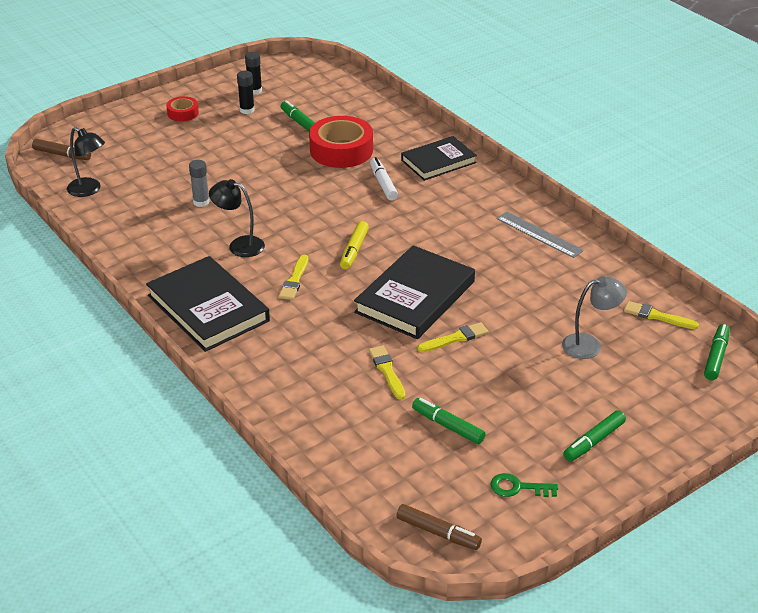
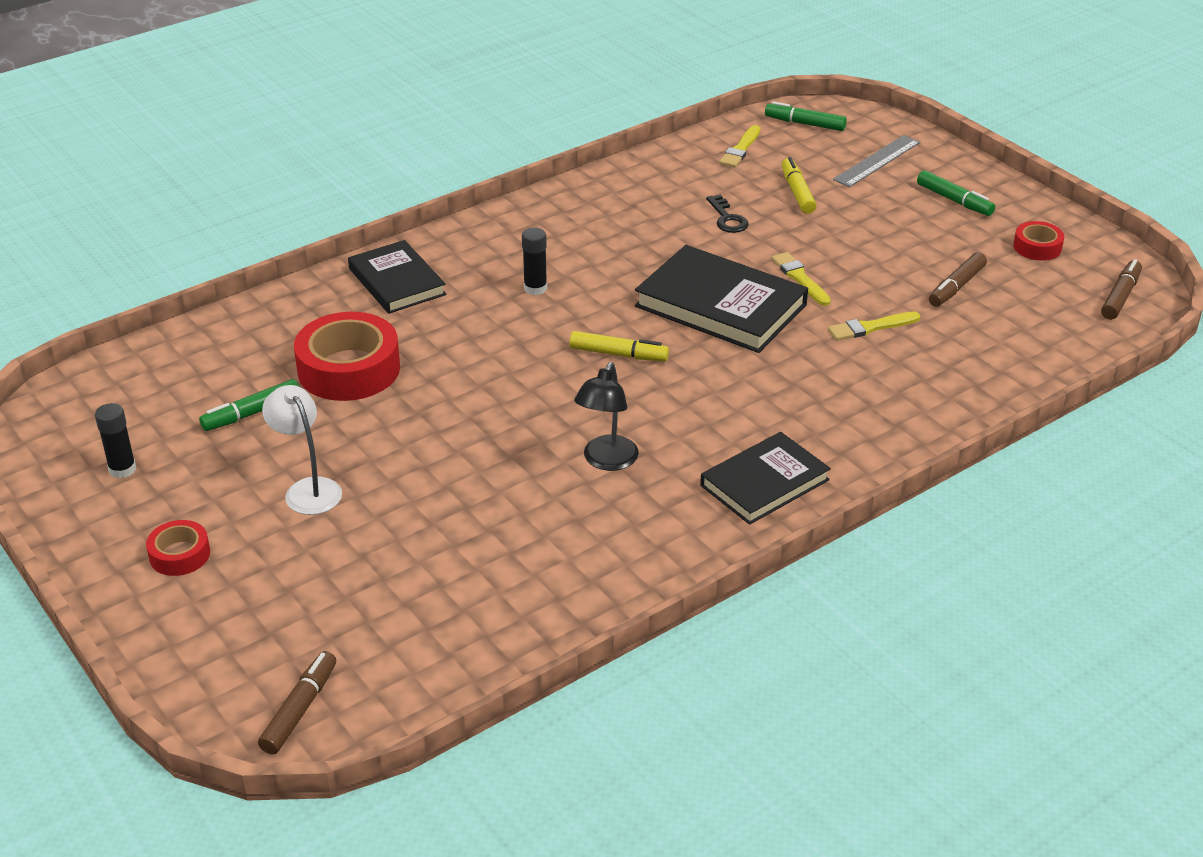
camera: 90 degrees left, 0 degrees up
(89, 190) = (433, 653): black lamp -> none
(201, 202) = (484, 509): grey glue stick -> none
(208, 308) = (765, 483): black book -> black book, size x0.66
(229, 145) = (308, 489): none -> white lamp
(247, 110) = (191, 475): black glue stick -> black glue stick (535, 288)
(294, 280) = (691, 405): yellow brush -> none
(383, 183) = (450, 330): white marker -> none
(448, 426) = (956, 287): green marker -> brown marker
(518, 487) = (1037, 247): green key -> red tape
(539, 234) = (582, 212): grey ruler -> grey ruler (877, 161)
(540, 305) = (727, 218): none -> black key
(589, 345) = (797, 192): grey lamp -> yellow marker

